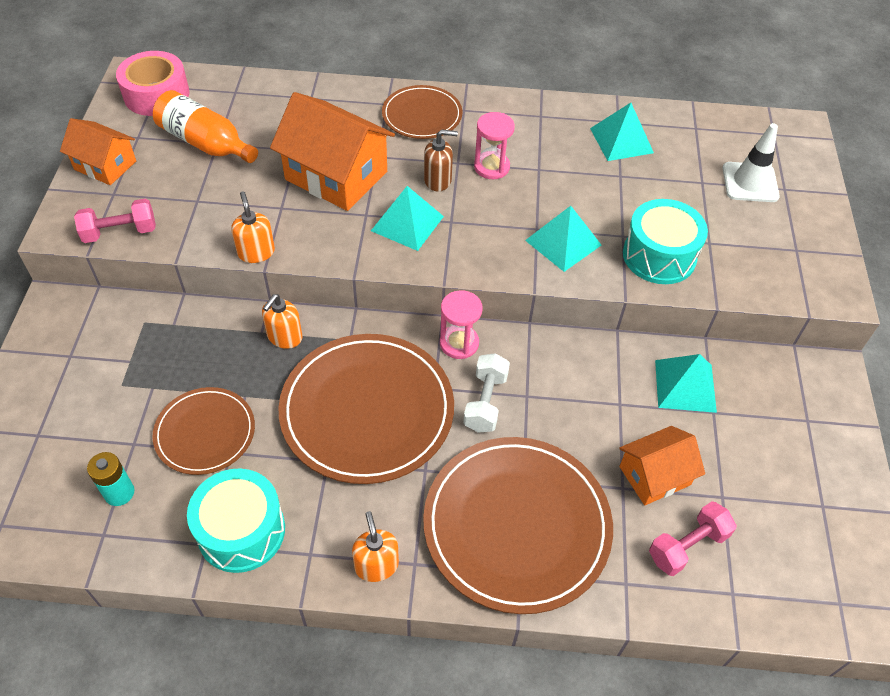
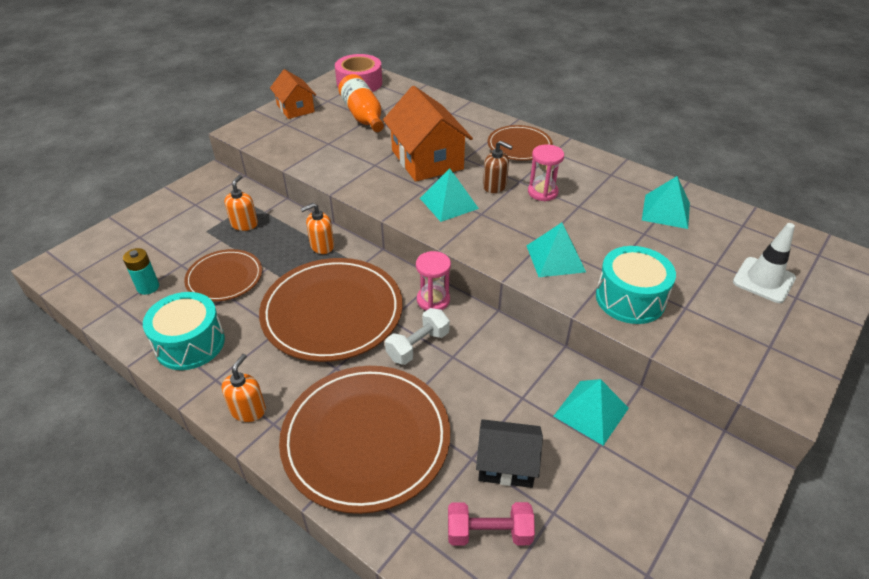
camera: 35 degrees right, 10 degrees down
(120, 232) = (269, 143): pink dumbbell -> none
(256, 252) = (335, 183): orange soap dispenser -> orange soap dispenser (244, 224)
(654, 475) = (506, 464): orange house -> black house

